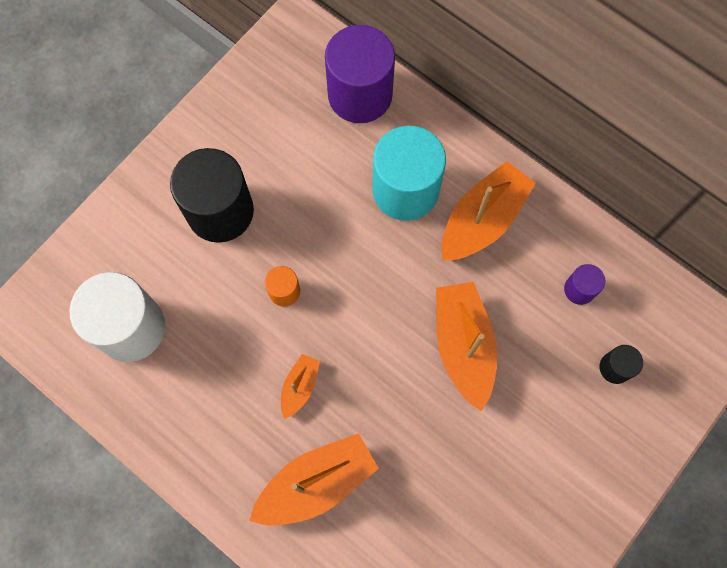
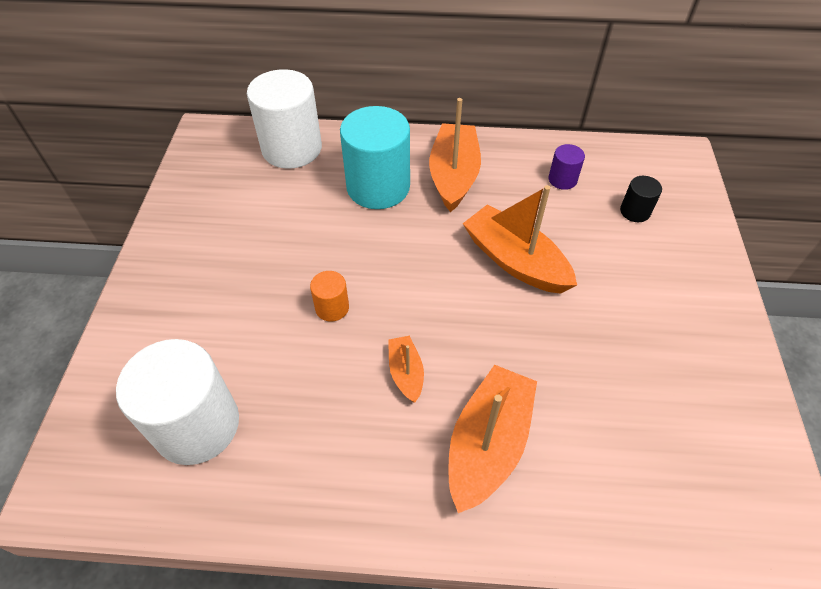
camera: 35 degrees left, 20 degrees down
(220, 211) = (226, 281): black cylinder -> none
(360, 95) = (292, 149): purple cylinder -> white cylinder

